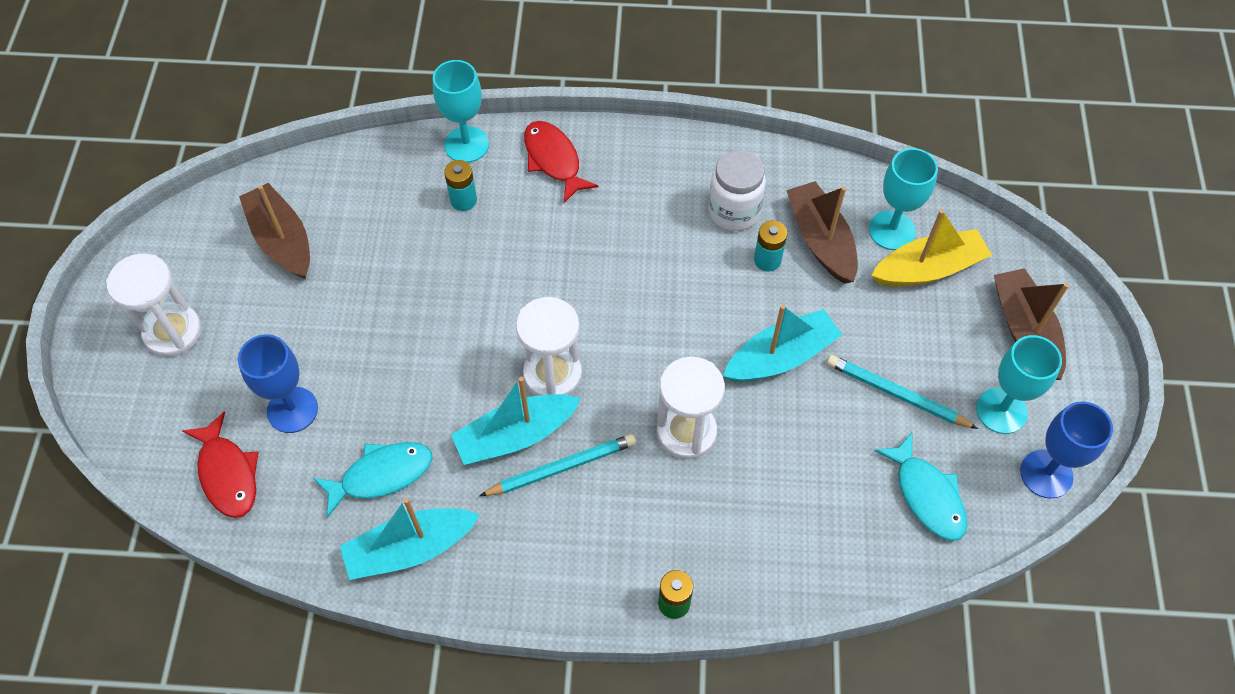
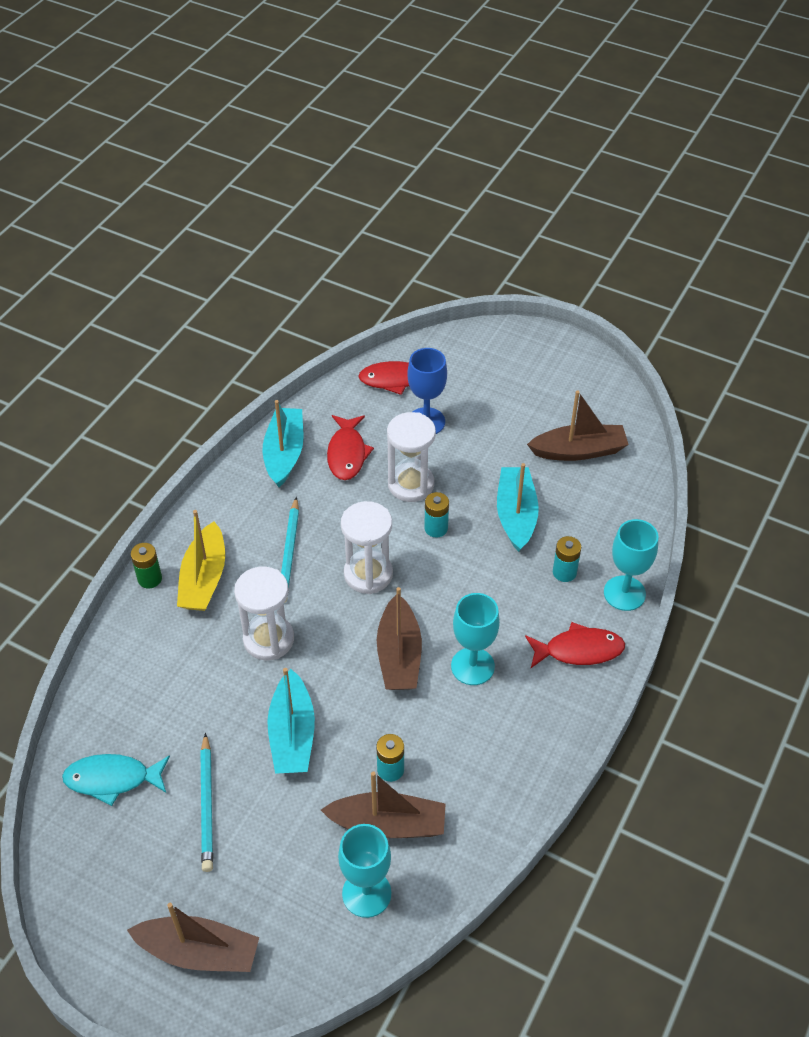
camera: 115 degrees right, 10 degrees down
(173, 332) = (525, 376): white hourglass -> white hourglass (411, 484)
(381, 475) = (347, 454): turquoise fish -> red fish
(457, 335) = (436, 528): none -> turquoise battery
(515, 436) = (331, 535): turquoise boat -> turquoise boat (516, 515)
(639, 303) = (399, 655): none -> brown boat
(733, 211) = (455, 767): white jar -> none
(896, 394) = (207, 805): turquoise pencil -> turquoise pencil turned 120 degrees clockwise
(928, 269) = (308, 903): yellow boat -> yellow boat (204, 578)
(1001, 410) = (141, 881): turquoise goblet -> turquoise goblet (472, 666)
(1046, 474) = (67, 882): blue goblet -> none

